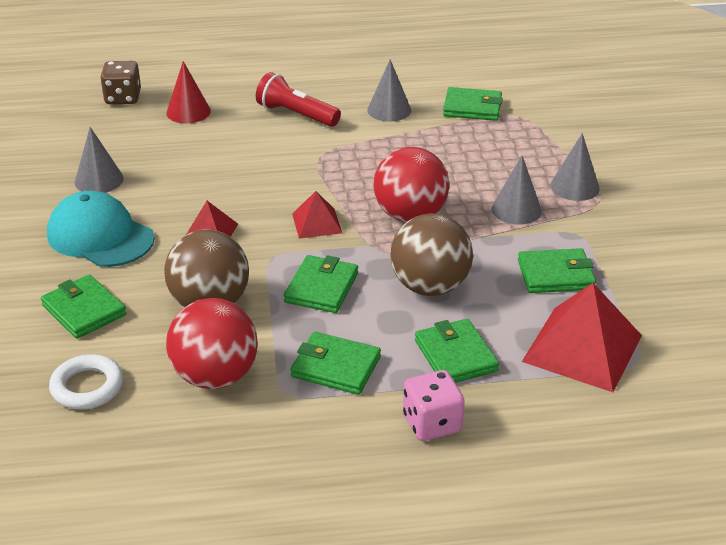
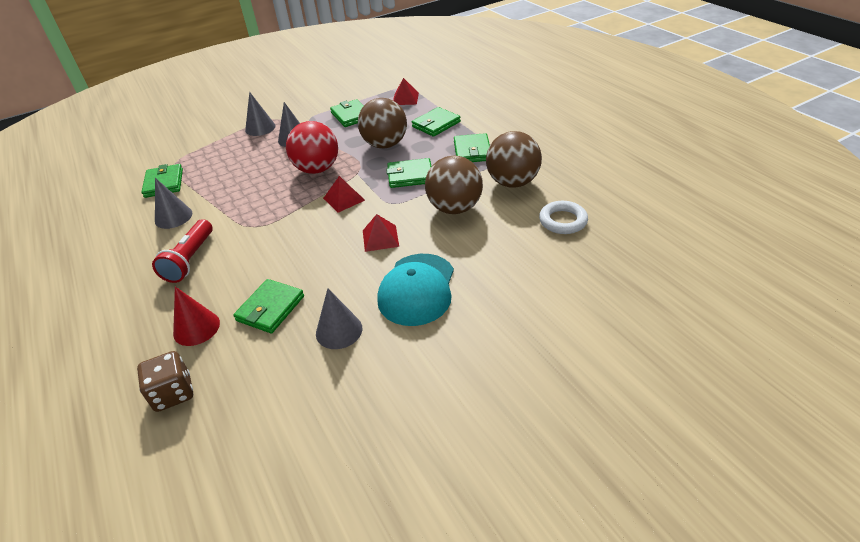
camera: 110 degrees left, 5 degrees up
(84, 310) = (502, 255): green wallet -> green wallet (270, 308)
(215, 376) = (512, 182): red ball -> brown ball
(432, 423) = (487, 118): pink dice -> none
(582, 348) = (405, 99): red pyramid -> red pyramid, size x0.53

